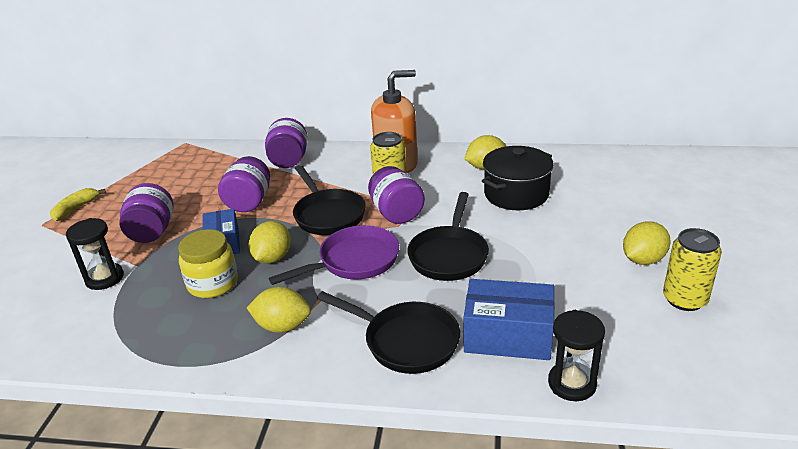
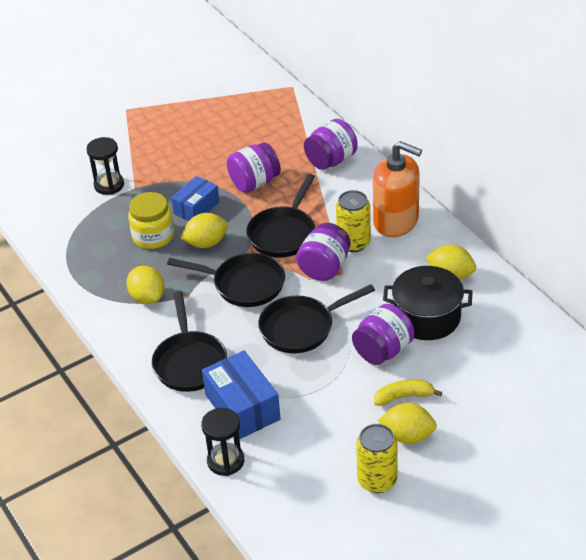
camera: 50 degrees right, 10 degrees up
(76, 209) = (157, 109): yellow banana -> yellow banana (404, 396)
(152, 232) = (172, 165): purple jar -> purple jar (383, 350)
(354, 261) = (244, 284): purple pan -> black pan

